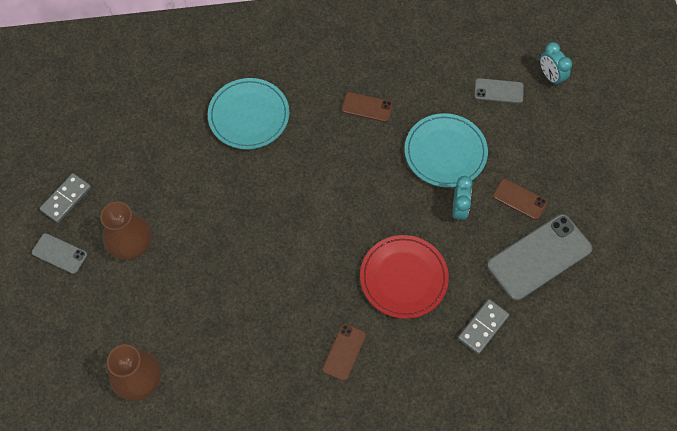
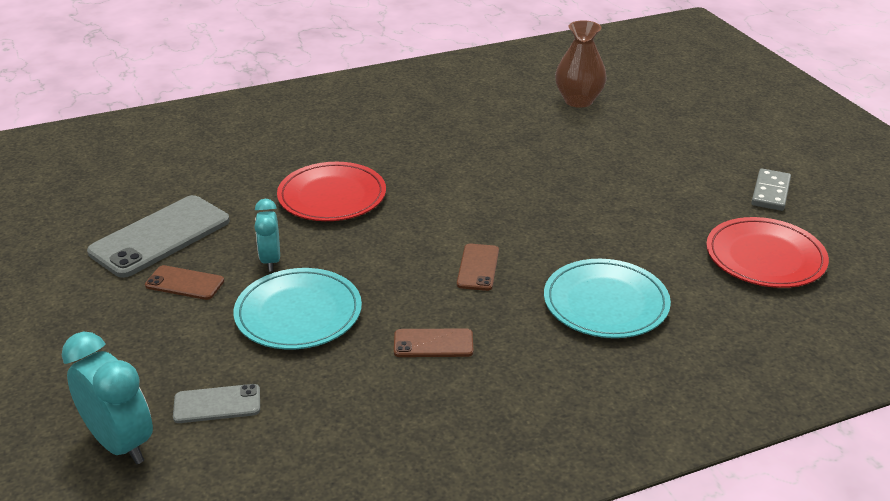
camera: 165 degrees right, 30 degrees down
(59, 253) = (734, 156): grey phone -> none
(121, 132) = (765, 257): none -> red plate
(132, 245) = (661, 172): brown vase -> none
(344, 352) = (384, 142): brown phone -> brown phone (478, 267)
(483, 327) = (232, 177): grey domino -> none
(550, 76) = (120, 443): turquoise clock -> turquoise clock, size x1.58

